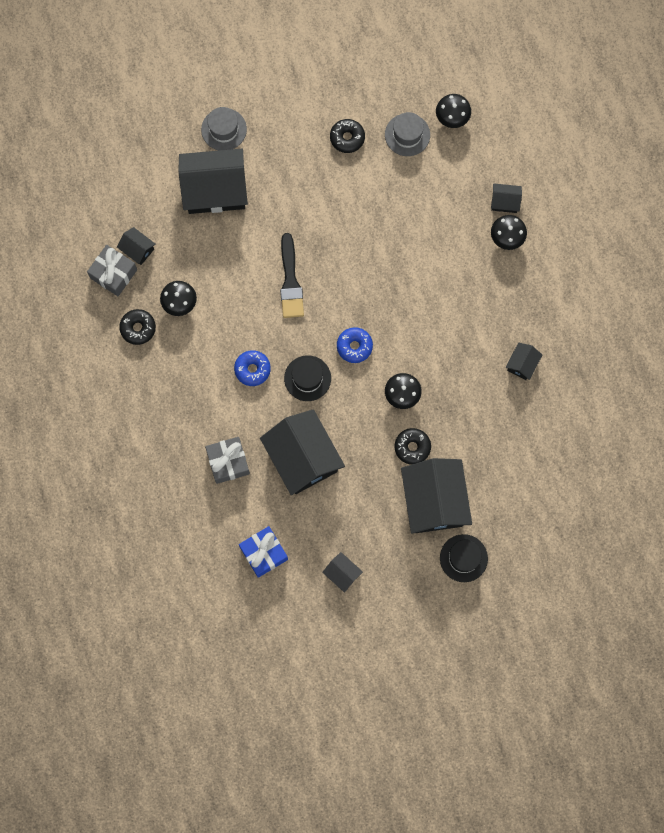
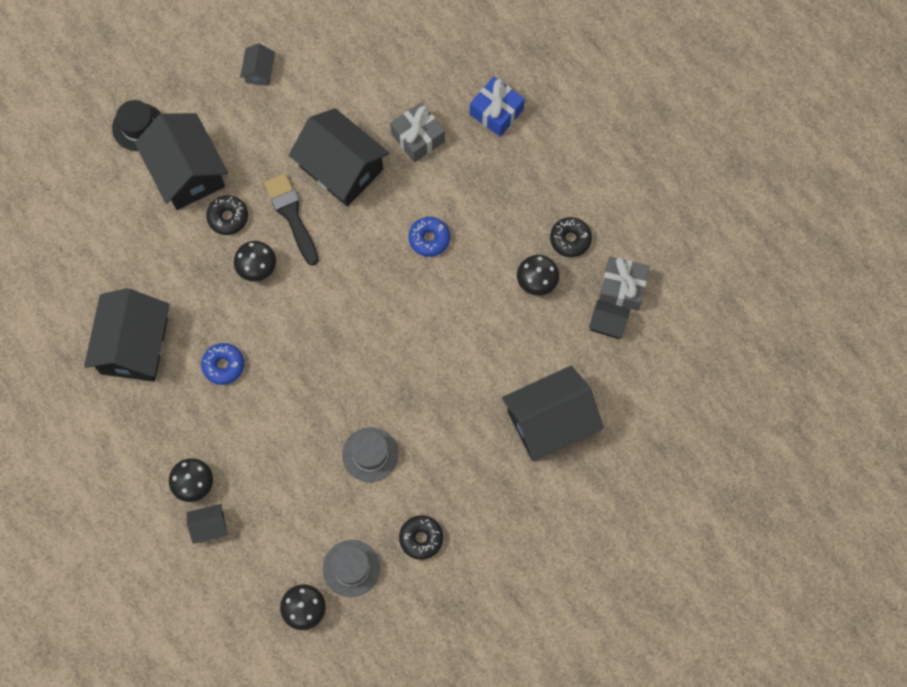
camera: 160 degrees right, 5 degrees down
(224, 129) = (569, 497): grey hat -> grey hat (370, 454)
(264, 553) = (347, 64): blue gift -> blue gift (496, 112)
(290, 281) = (424, 348): black brush -> black brush (292, 215)
(307, 378) = (366, 250): black hat -> none
(342, 573) = (259, 71): grey house -> grey house turned 75 degrees clockwise
(354, 346) = (327, 301): blue donut -> blue donut (223, 365)
(522, 364) = (134, 346): black house -> black house, size x2.22

